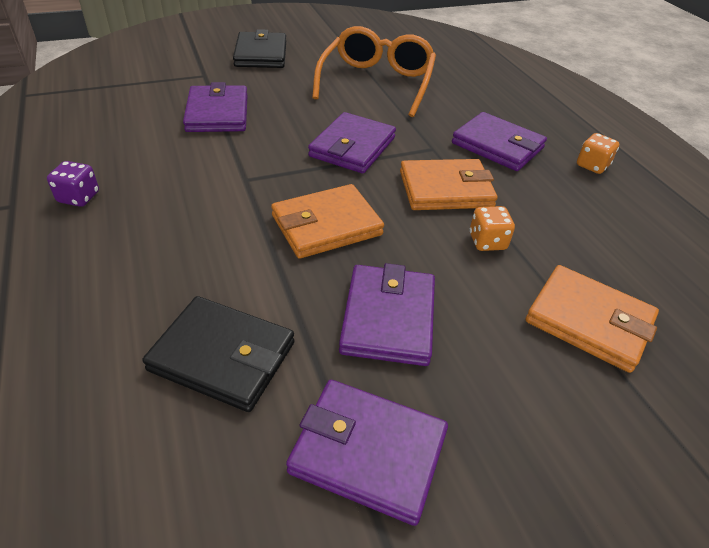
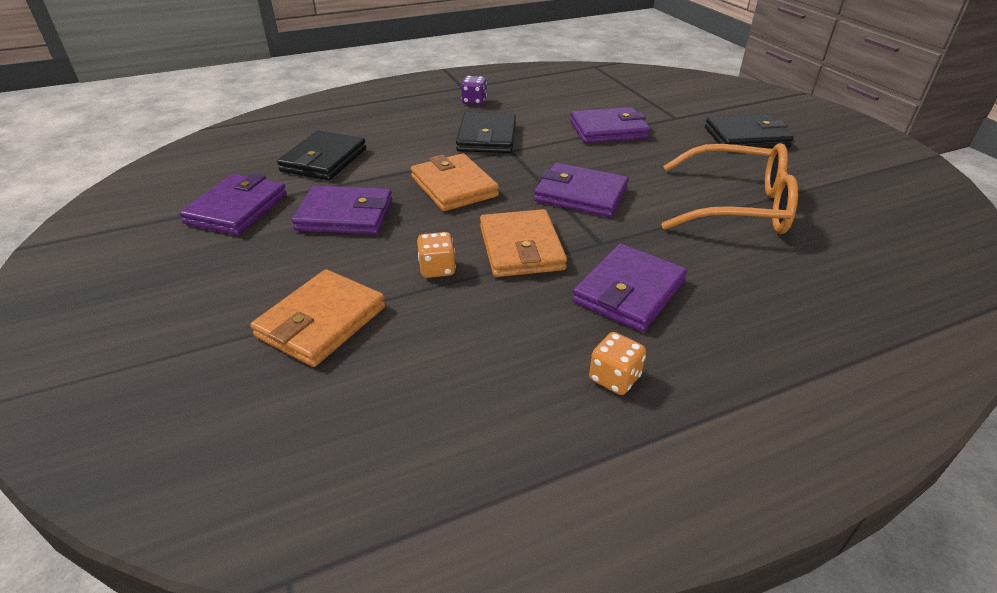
camera: 90 degrees right, 5 degrees down
(203, 194) = (487, 137): none -> black wallet

